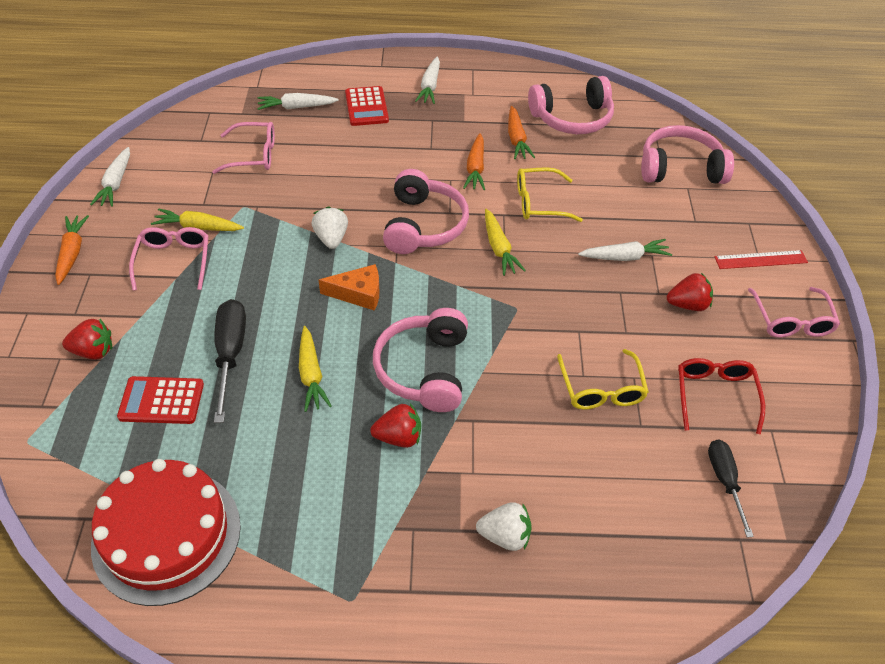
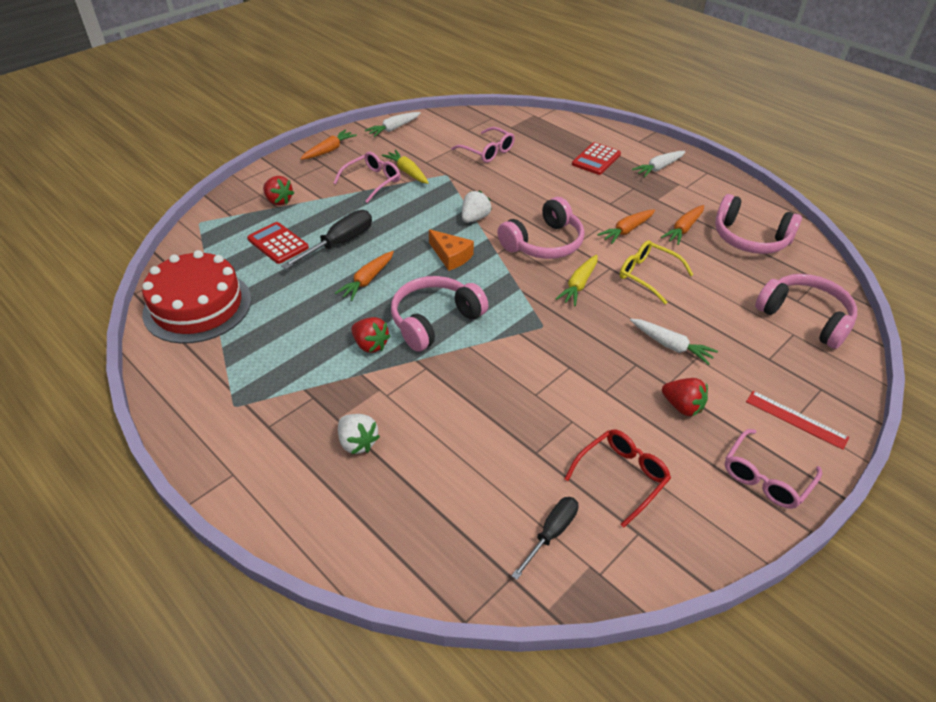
camera: 45 degrees right, 5 degrees down
(296, 107) = (548, 139): white carrot -> none
(311, 374) = (367, 280): yellow carrot -> orange carrot
(601, 389) = (537, 411): yellow glasses -> none

